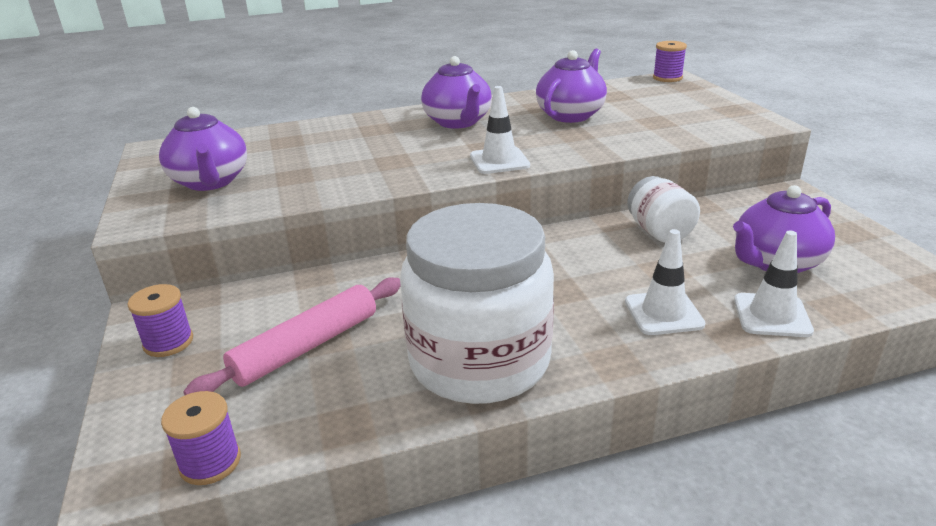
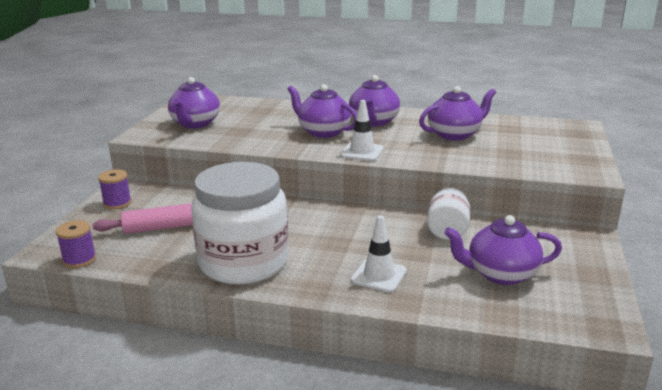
camera: 30 degrees right, 5 degrees down
(413, 149) = (323, 132): none -> purple teapot
(667, 78) = (574, 124): purple spool -> none
(772, 315) = (446, 301): white traffic cone -> none

